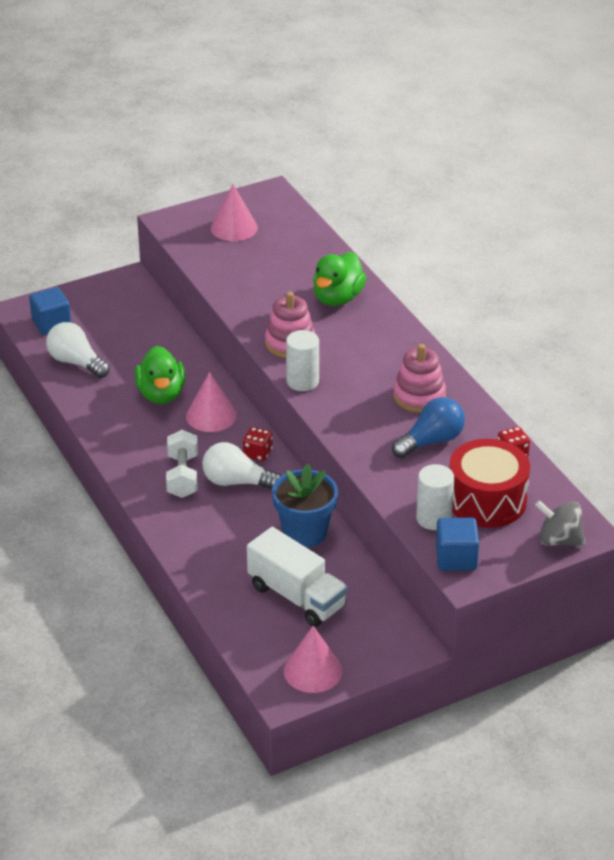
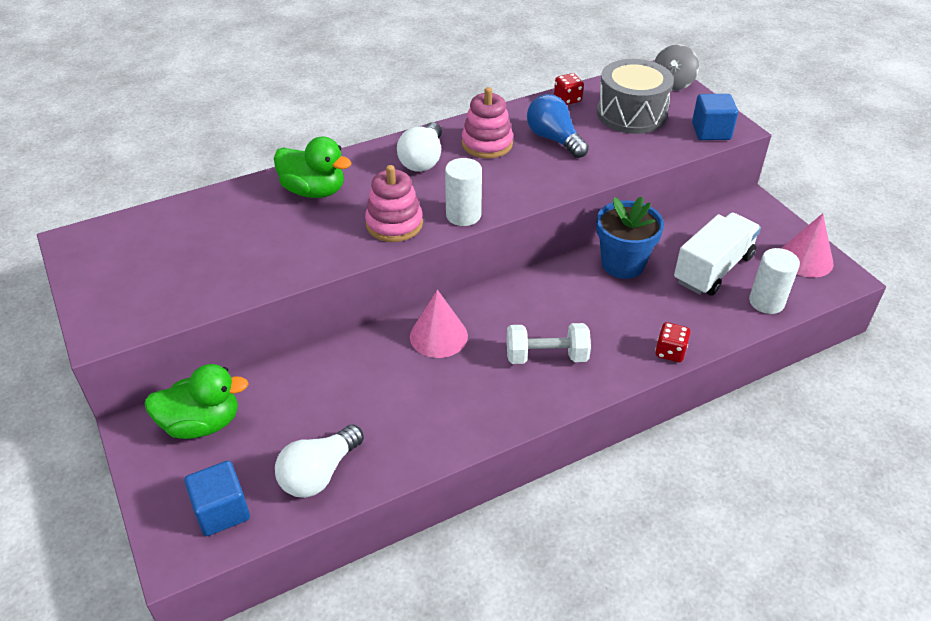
camera: 90 degrees left, 5 degrees up
(161, 394) = (396, 381): green duck -> green duck (202, 423)
(234, 228) = (143, 271): pink cone -> none
(236, 482) = (552, 313): white light bulb -> white light bulb (423, 160)
(257, 453) = (504, 298): red dice -> red dice (670, 352)
(433, 518) = (662, 141): white cylinder -> white cylinder (766, 302)
(487, 500) = (631, 114): red drum -> grey drum

